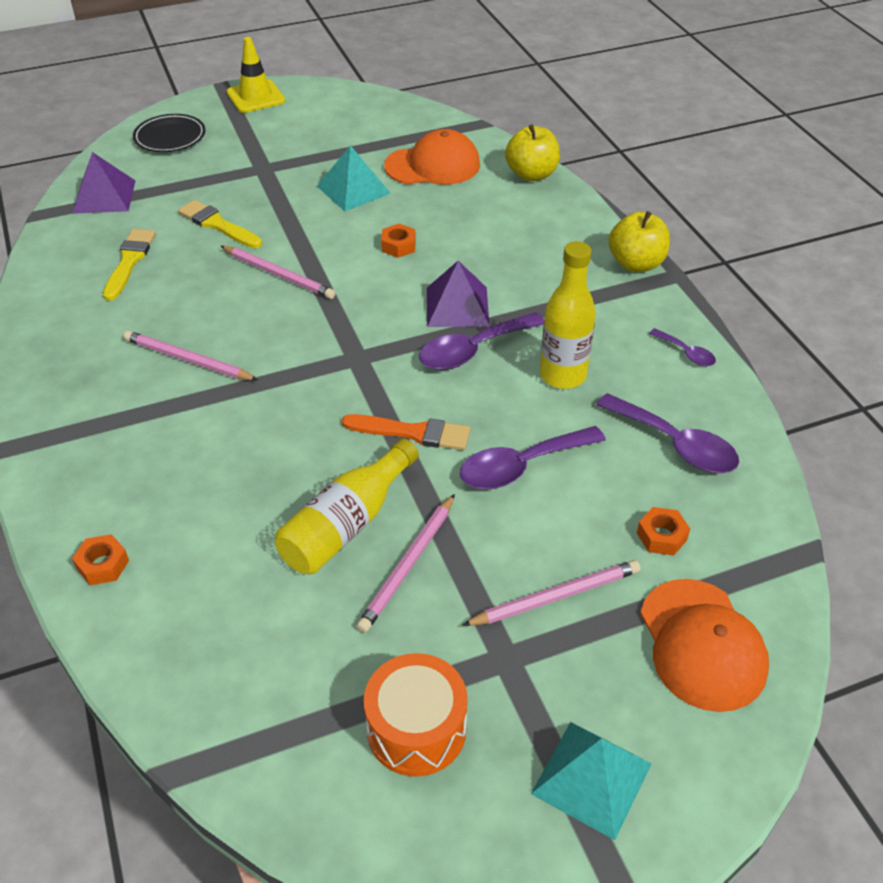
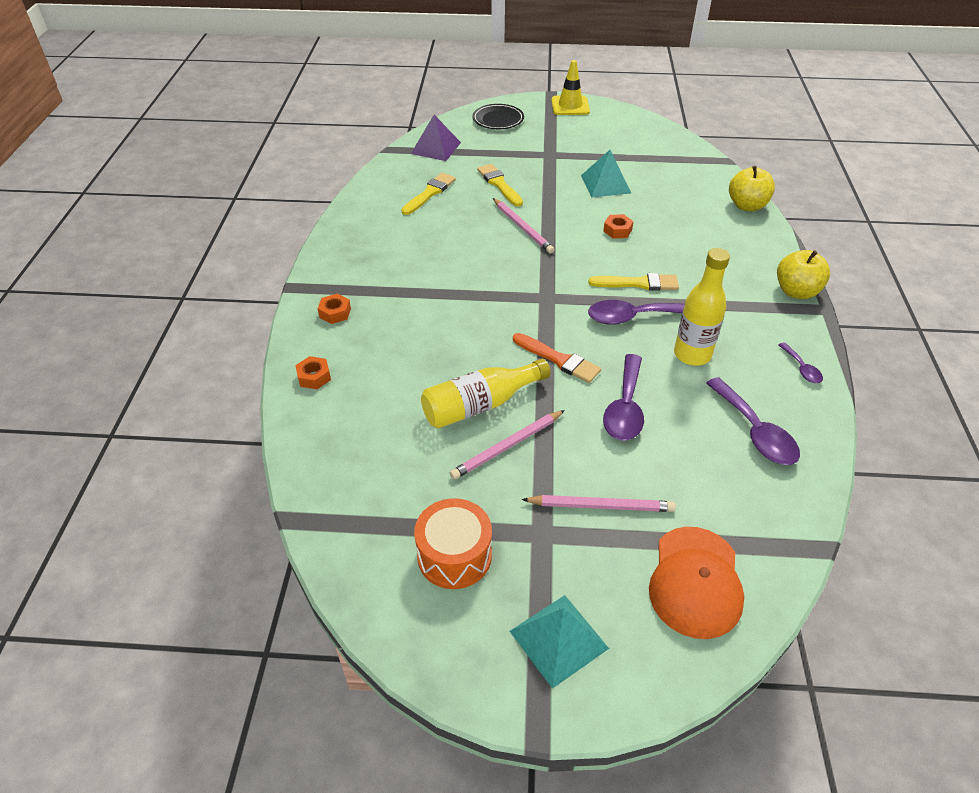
camera: 25 degrees right, 0 degrees up
(188, 360) = (433, 266): pink pencil -> none
(433, 165) = (673, 181): orange cap -> none
(457, 306) = (638, 283): purple pyramid -> yellow brush
(521, 466) = (625, 408): purple spoon -> purple spoon turned 75 degrees counterclockwise
(661, 536) = (706, 493): orange nut -> orange nut (335, 313)

